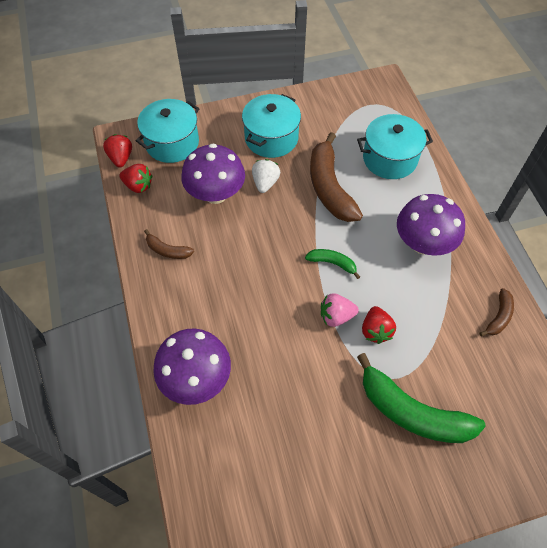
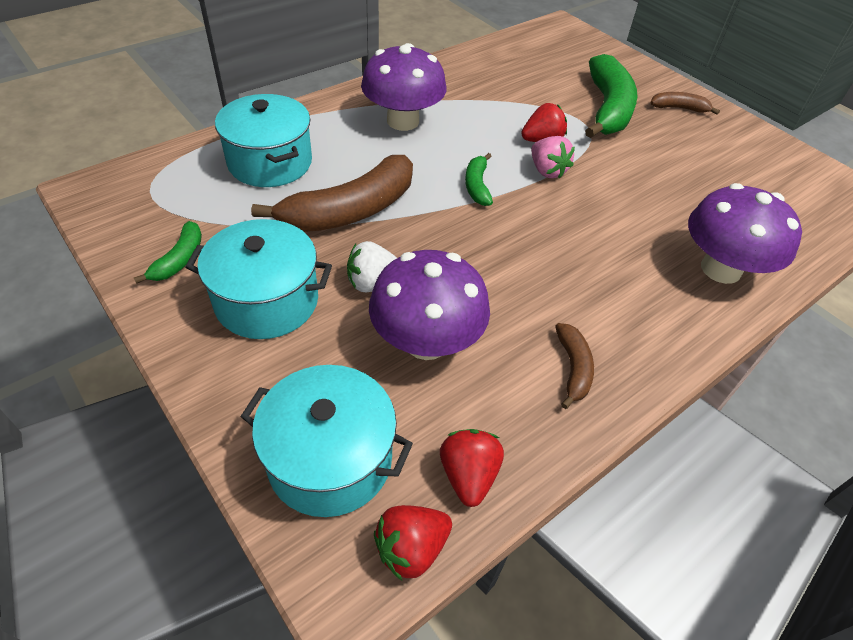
camera: 115 degrees left, 10 degrees down
(314, 110) = (179, 259): none -> green banana
(498, 317) = (466, 69): brown banana -> brown banana (679, 108)

